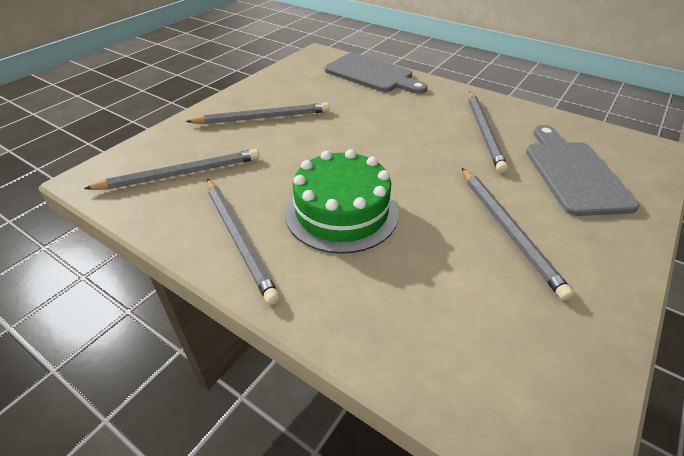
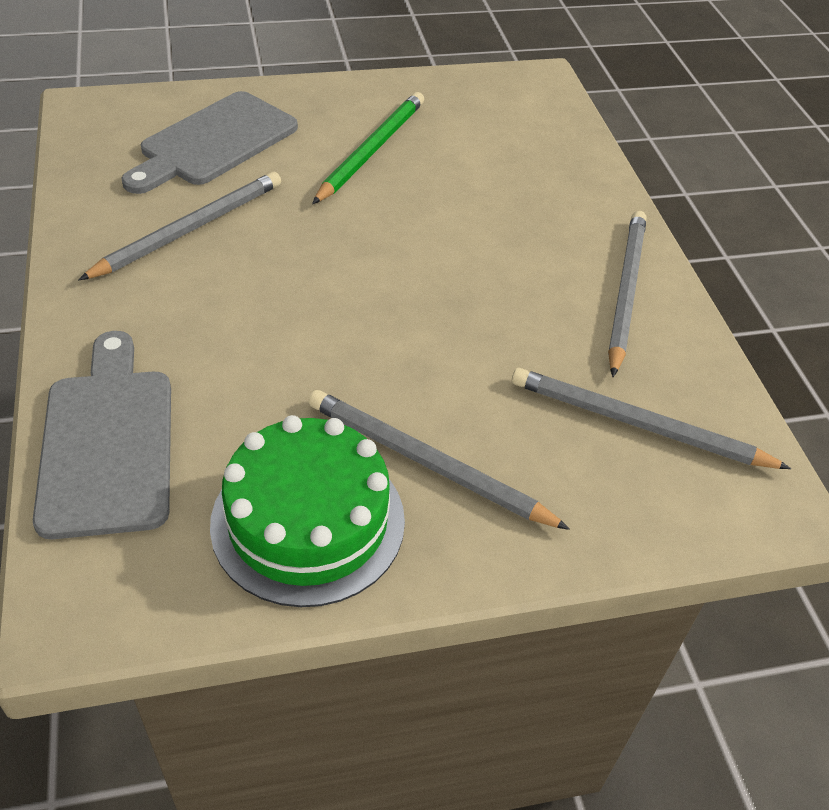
camera: 140 degrees left, 5 degrees up
(342, 212) = (494, 252): green cake -> green cake (308, 521)
(508, 230) = (371, 150): grey pencil -> green pencil

